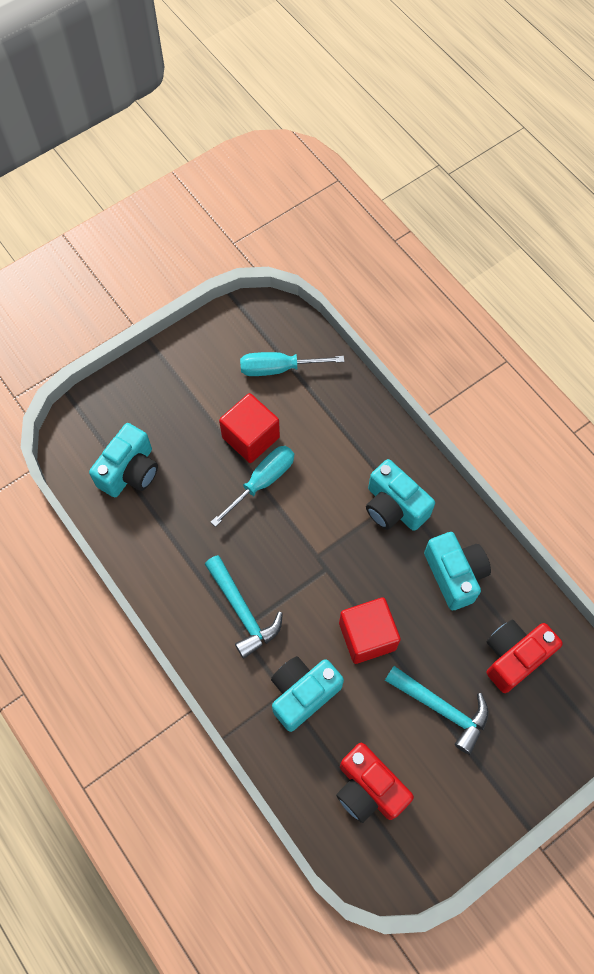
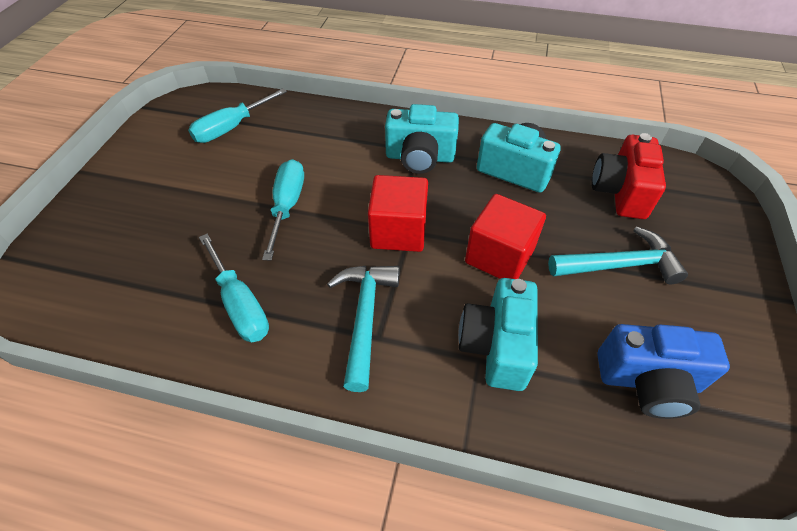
camera: 40 degrees left, 15 degrees down
(130, 471) = (132, 278): turquoise camera -> none
(178, 541) = (240, 303): none -> turquoise screwdriver
(242, 611) = (364, 318): turquoise hammer -> turquoise hammer turned 105 degrees counterclockwise
(250, 437) = (246, 182): red cube -> red cube (398, 231)
(368, 788) = (648, 381): red camera -> blue camera

